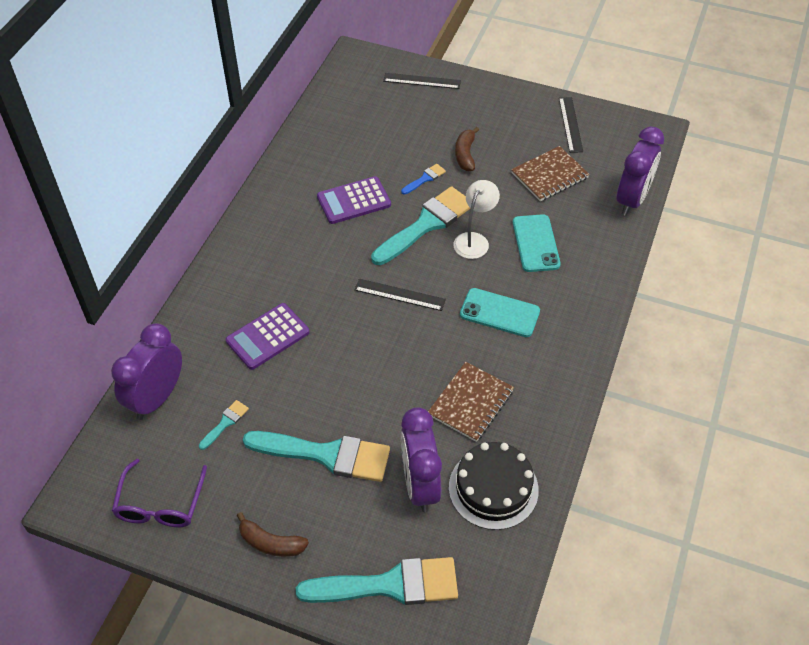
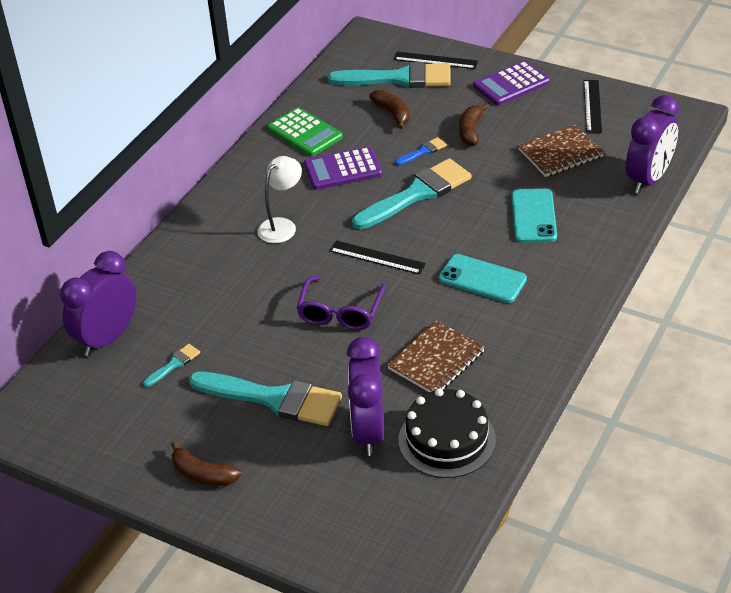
camera: 10 degrees right, 10 degrees down
(160, 504) = (96, 432): purple glasses -> purple glasses (340, 312)
(268, 337) = (231, 289): purple calculator -> purple calculator (511, 84)
(312, 163) = (305, 133): none -> green calculator
(389, 585) = (320, 520): turquoise brush -> turquoise brush (399, 78)
(391, 139) = (392, 113): none -> brown banana
(474, 240) = (467, 210): white lamp -> white lamp (282, 226)

